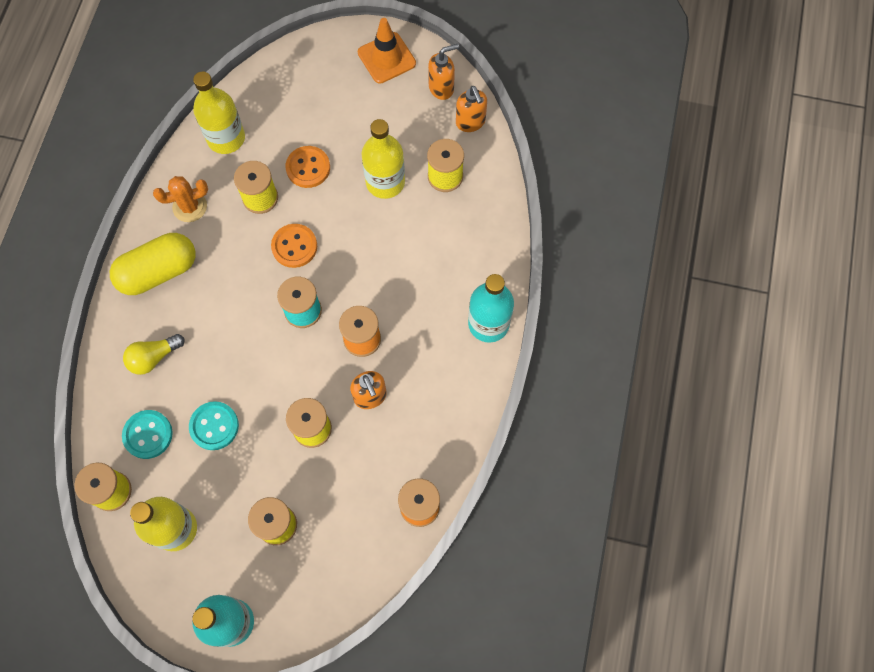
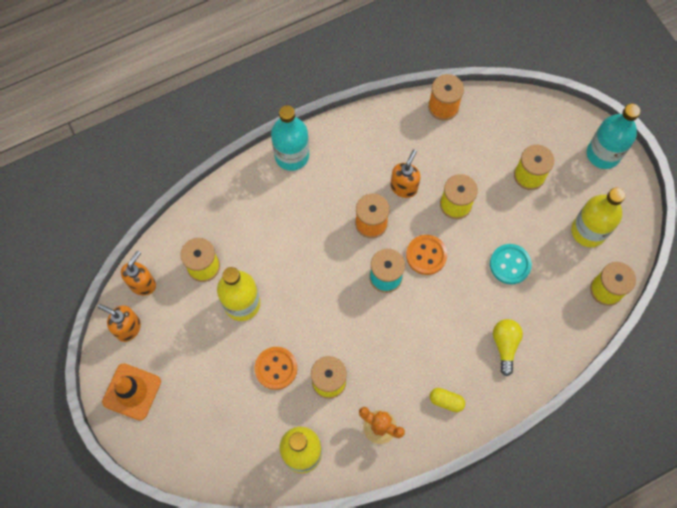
camera: 130 degrees left, 0 degrees up
(148, 435) = (554, 301): turquoise button -> none
(154, 357) = (505, 345): yellow light bulb -> yellow light bulb turned 105 degrees counterclockwise
(159, 272) = (446, 401): yellow capsule -> yellow capsule, size x0.45
(294, 246) = (345, 323): orange button -> orange button (426, 255)

